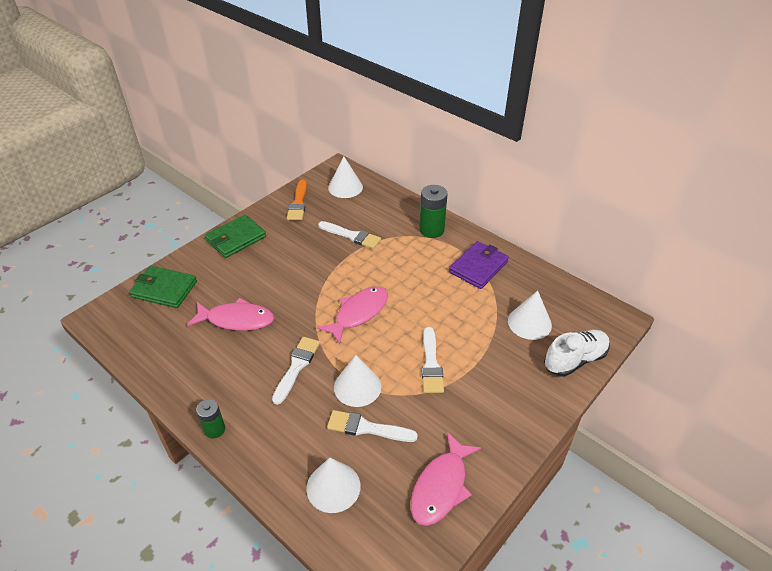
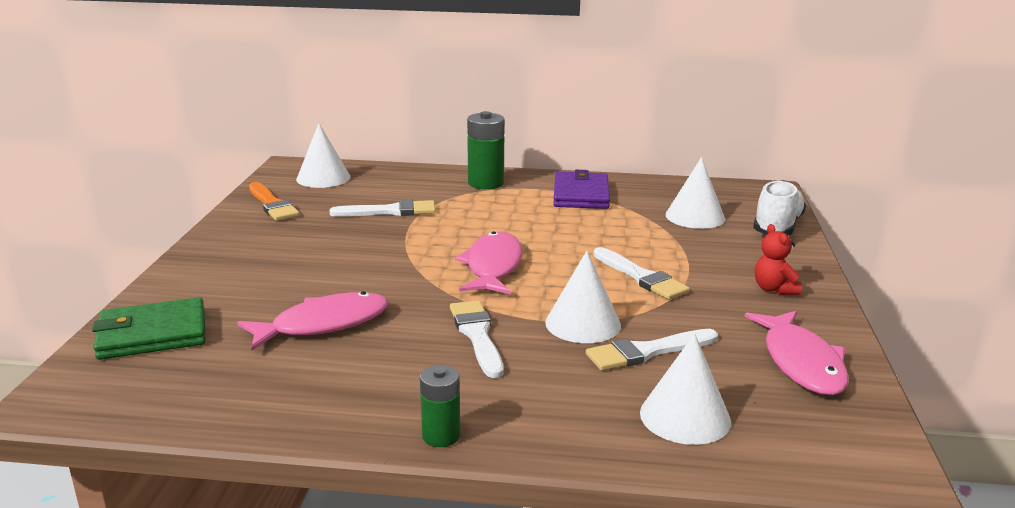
camera: 35 degrees left, 20 degrees down
(236, 238) = (215, 256): green wallet -> none
(500, 417) = (774, 289): none -> red teddy bear

